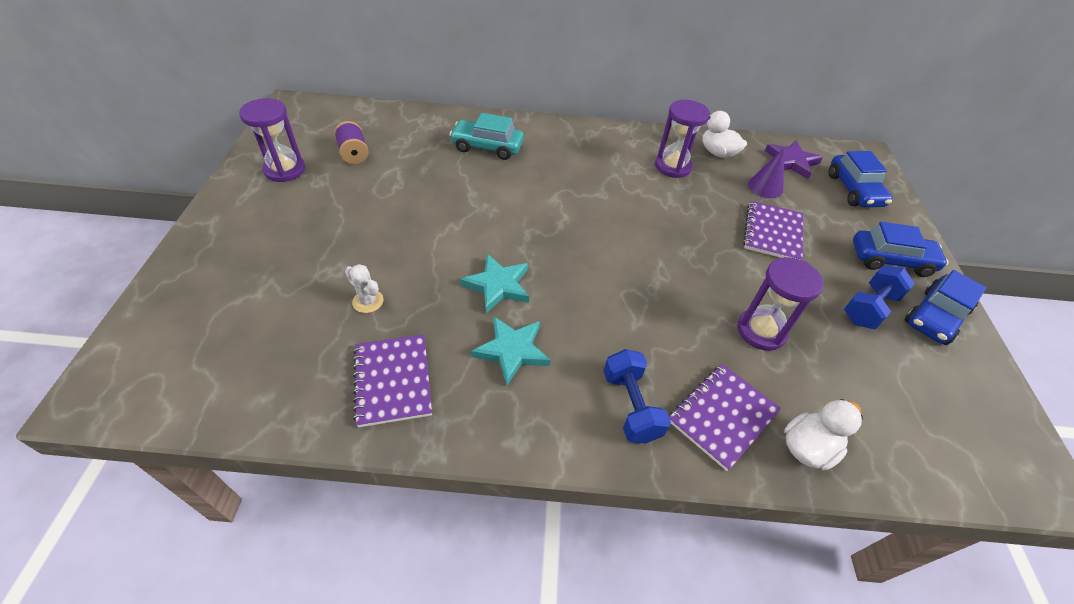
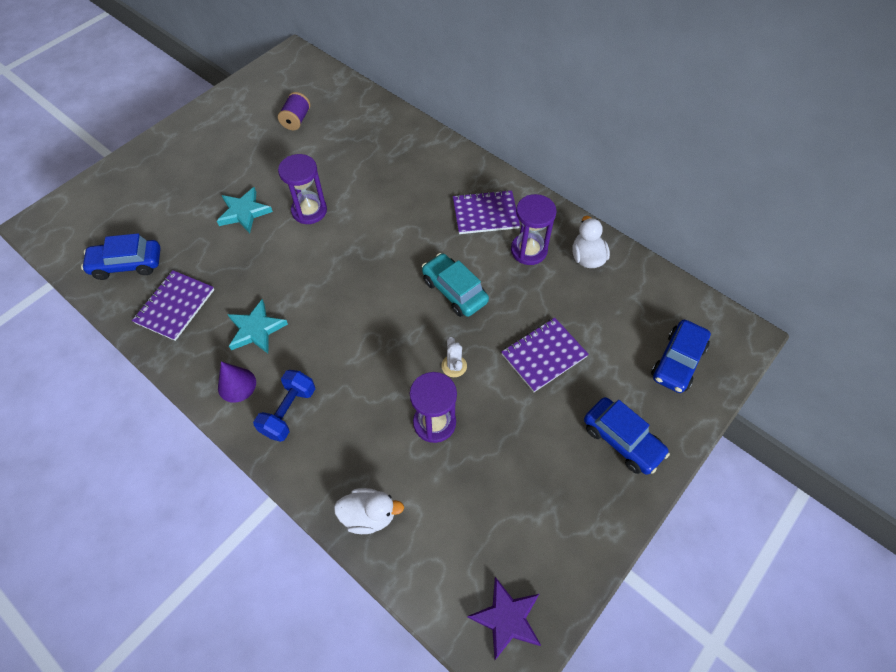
camera: 40 degrees right, 10 degrees up
(285, 170) = (242, 114): purple hourglass -> purple hourglass (309, 211)
(368, 301) = (206, 244): white cactus -> white cactus (454, 366)
(487, 147) = (395, 158): turquoise car -> turquoise car (454, 291)
(498, 286) = (291, 278): turquoise star -> turquoise star (244, 212)
(722, 416) = (337, 457): purple notebook -> purple notebook (485, 214)
(765, 187) = (591, 312): purple cone -> purple cone (237, 385)
(791, 162) = (650, 302): purple star -> purple star (506, 618)
(869, 308) = (545, 462): blue dumbbell -> none
(935, 317) = (595, 506): blue car -> blue car (127, 264)

